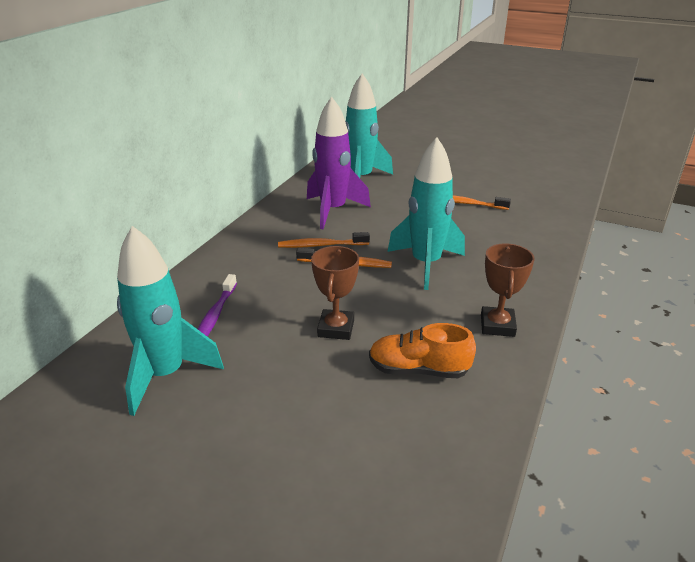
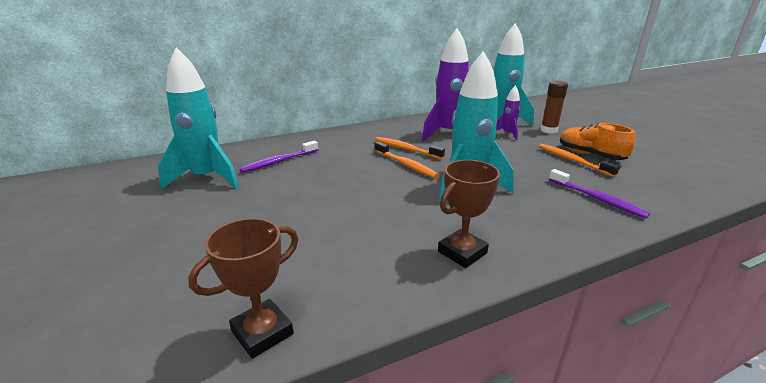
camera: 40 degrees right, 5 degrees down
(336, 328) = (334, 197): brown trophy -> brown trophy (262, 332)
(383, 191) = (507, 133): none -> purple rocket
(411, 175) = (548, 130): none -> brown glue stick
(418, 370) = (344, 249): orange shoe -> orange shoe (590, 155)
(520, 235) = (597, 199): none -> purple toothbrush

